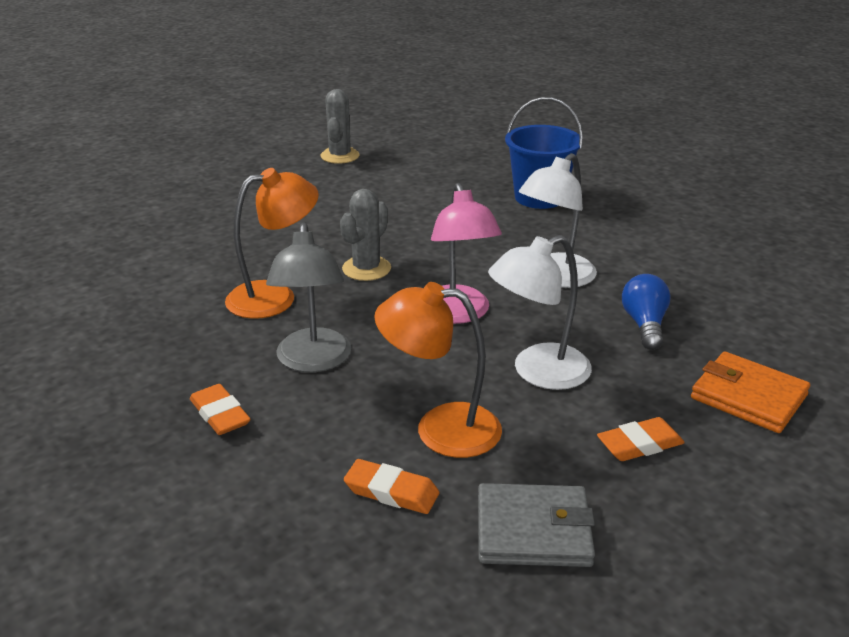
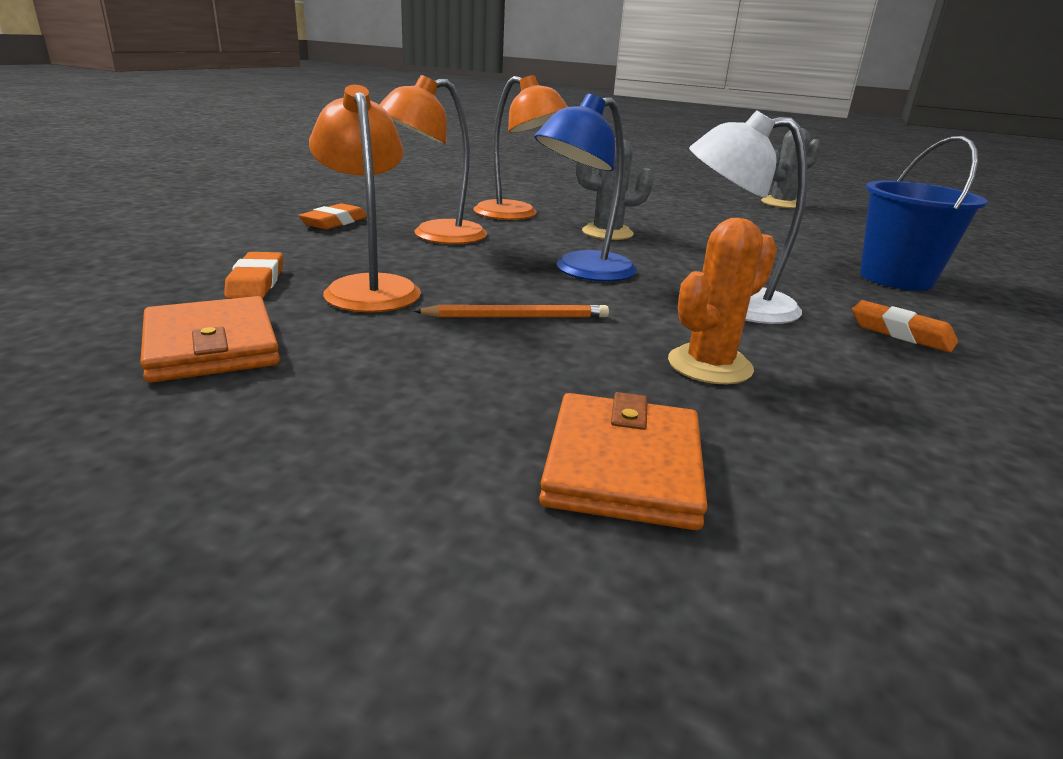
camera: 60 degrees right, 5 degrees down
(313, 361) = (435, 236): grey lamp -> orange lamp
(458, 314) = (582, 271): pink lamp -> blue lamp
(533, 531) = (211, 346): grey wallet -> orange wallet
(538, 372) = (517, 317): white lamp -> orange pencil
(639, 444) = (417, 389): orange eraser -> orange eraser (901, 333)
(644, 325) = (709, 365): blue light bulb -> orange cactus

